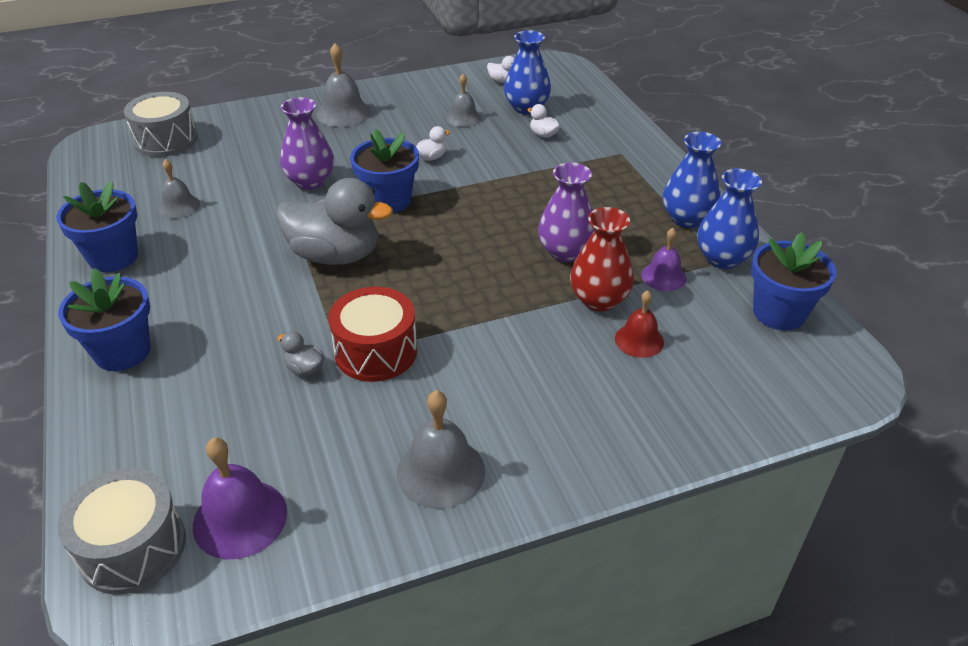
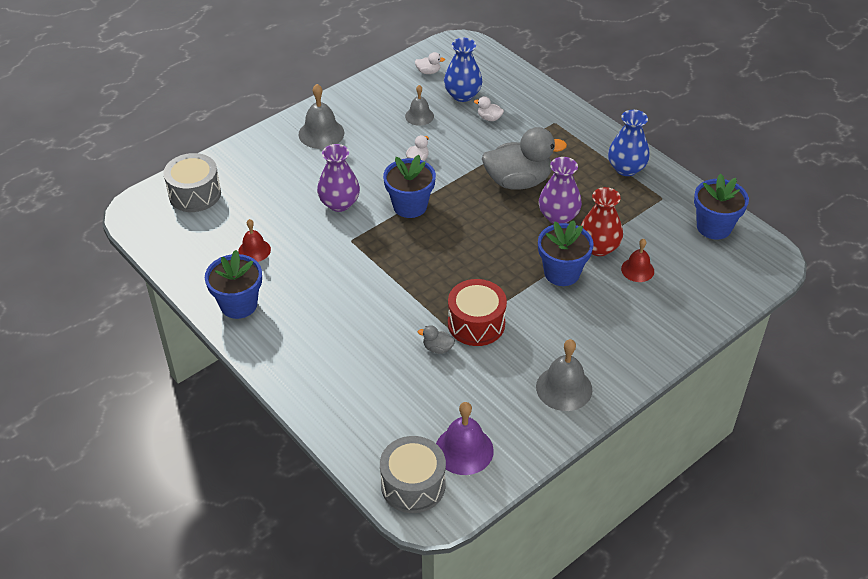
camera: 20 degrees left, 5 degrees up
(122, 352) = (306, 371): blue flower pot -> blue flower pot (562, 273)
(179, 206) = (254, 250): grey bell -> red bell
(335, 255) = (401, 260): grey duck -> grey duck (518, 181)
(663, 276) = (631, 219): purple bell -> none
(722, 258) = (663, 195): blue vase -> none

